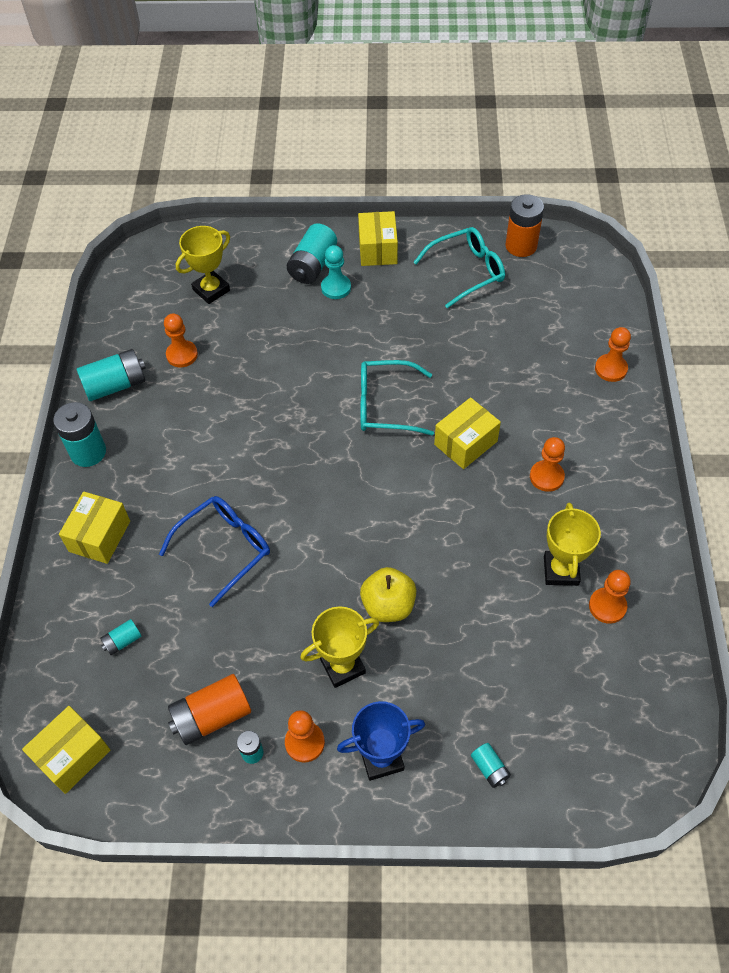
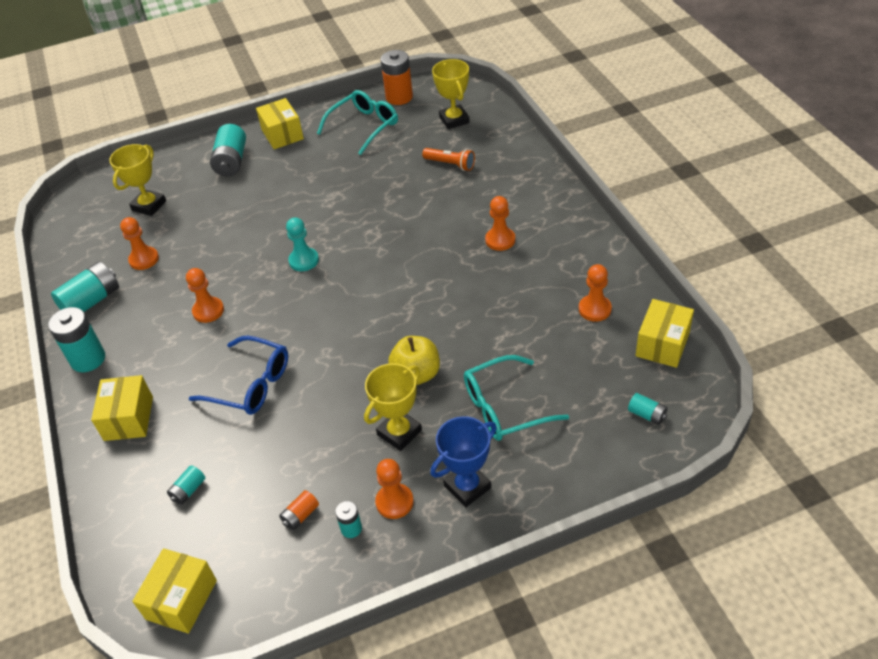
camera: 20 degrees left, 10 degrees down
(212, 716) = (300, 515): orange battery -> orange battery, size x0.51
(225, 548) = (252, 385): blue glasses -> blue glasses turned 90 degrees clockwise
(336, 288) = (259, 170): turquoise pawn -> turquoise pawn (304, 260)
(384, 405) = (341, 237): turquoise glasses -> turquoise glasses (503, 408)
(465, 443) = (422, 239): yellow box -> yellow box (662, 344)
(489, 768) = (562, 457): turquoise battery -> turquoise battery (647, 414)
(537, 357) = (450, 164): none -> orange flashlight
(560, 570) = (545, 298): yellow trophy -> yellow trophy (454, 120)
(611, 369) = (512, 153): orange pawn -> orange pawn (208, 311)

